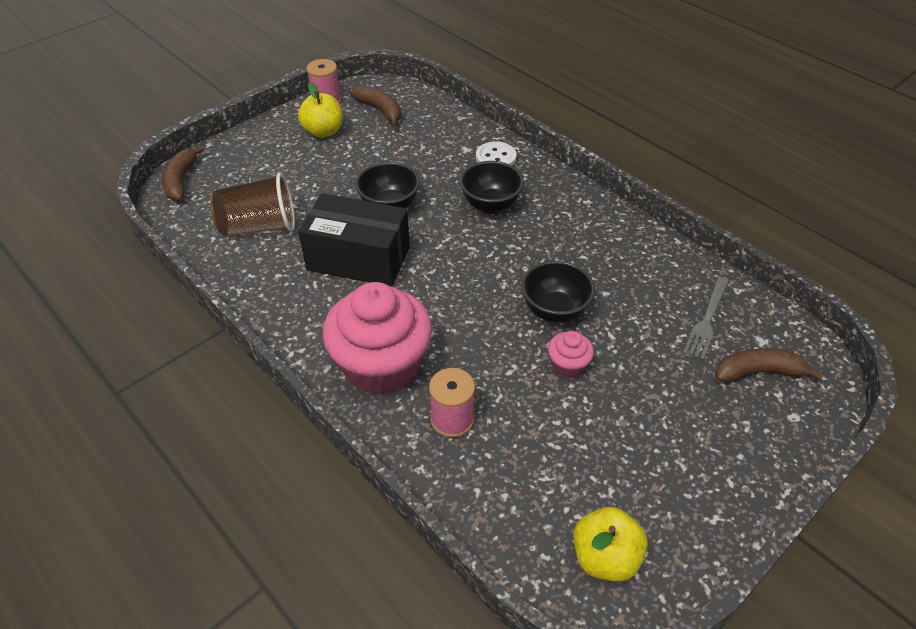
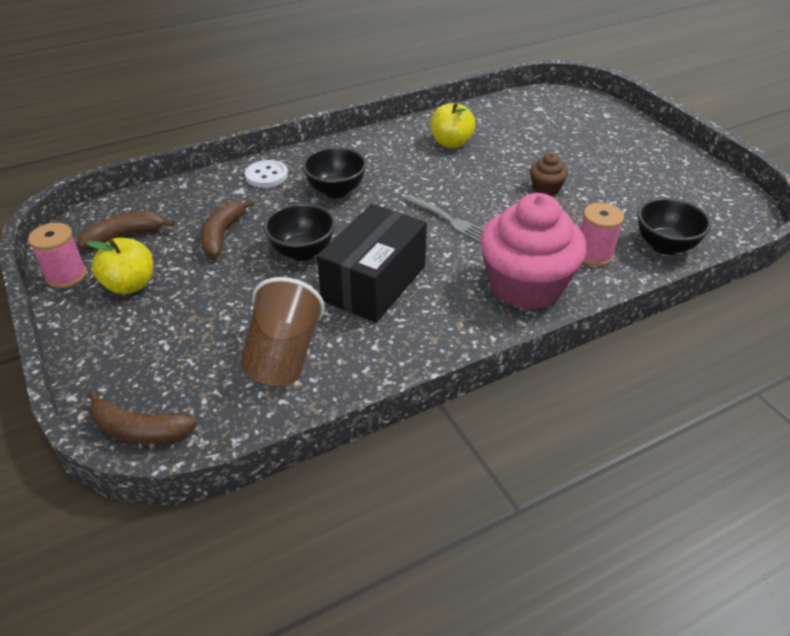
camera: 75 degrees left, 5 degrees down
(554, 310) = (485, 183): black bowl -> black bowl (665, 246)
(568, 365) = (546, 188): pink cupcake -> brown cupcake
(605, 557) = (718, 208): yellow apple -> yellow apple (451, 143)
(706, 321) = (515, 123): grey fork -> grey fork (450, 220)
(758, 372) = (567, 116): brown banana -> brown banana (222, 235)

